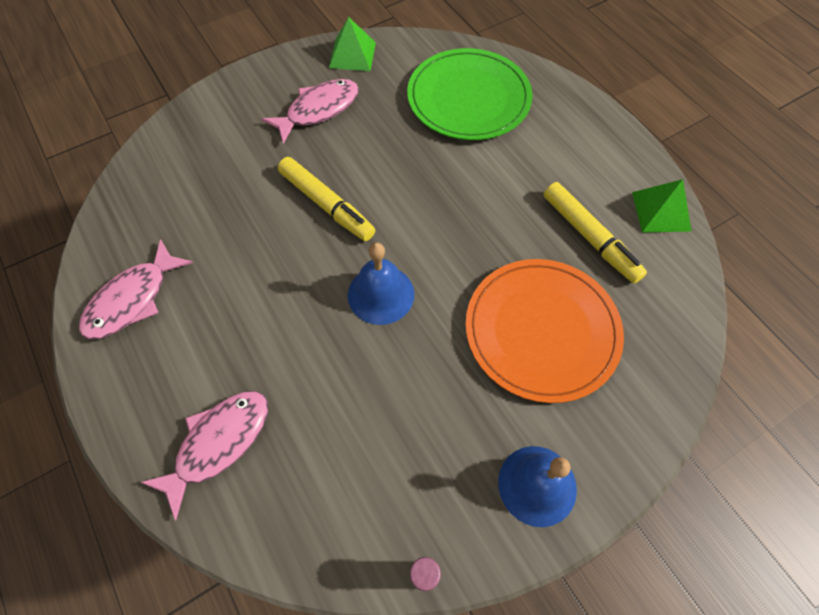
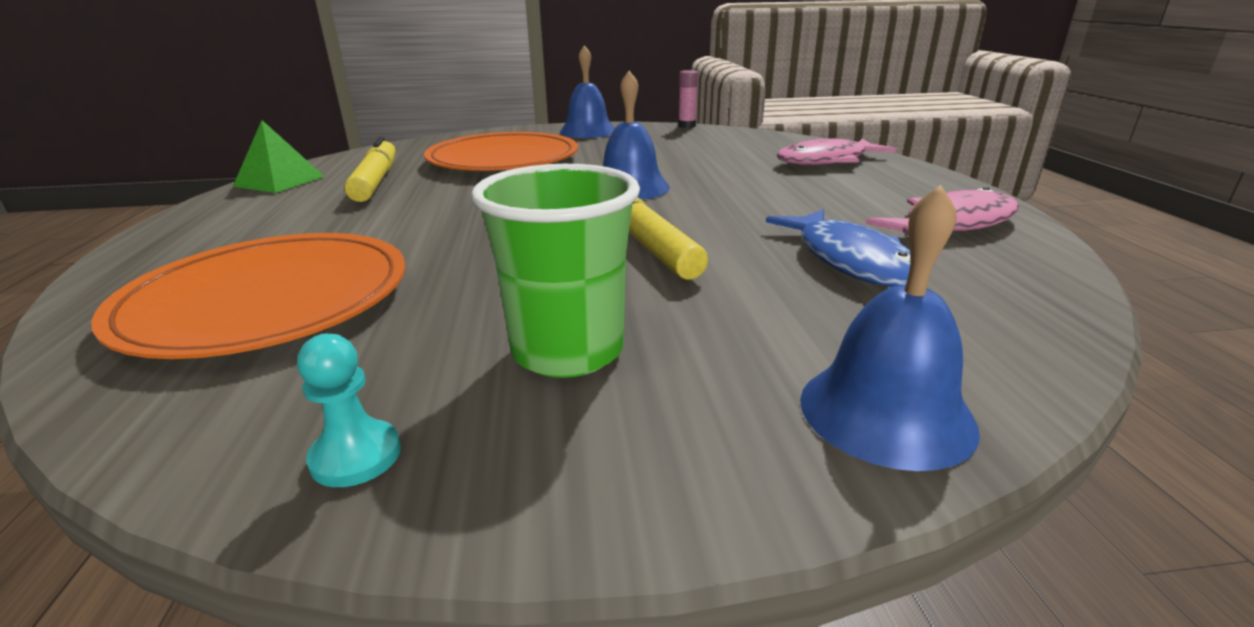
camera: 155 degrees left, 35 degrees down
(200, 116) = (886, 412): none -> blue bell
(206, 221) = (850, 260): none -> blue fish
(318, 110) = (567, 351): pink fish -> green cup
(352, 55) = (356, 456): green pyramid -> turquoise pawn
(468, 98) = (268, 299): green plate -> orange plate

